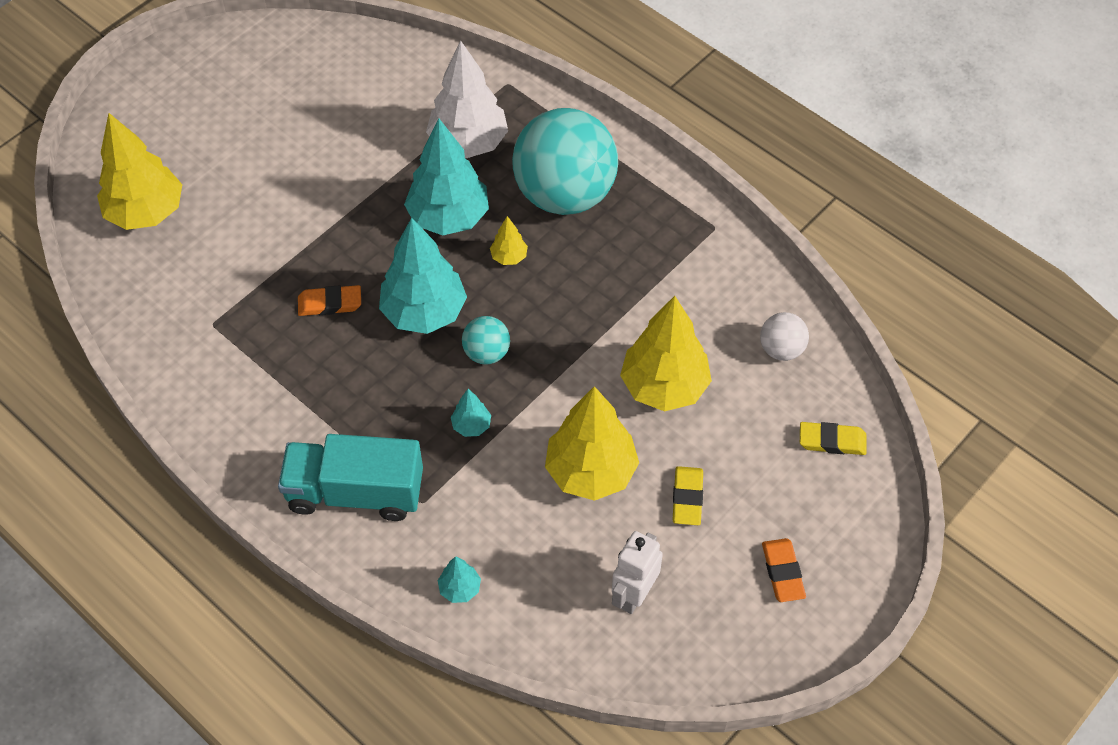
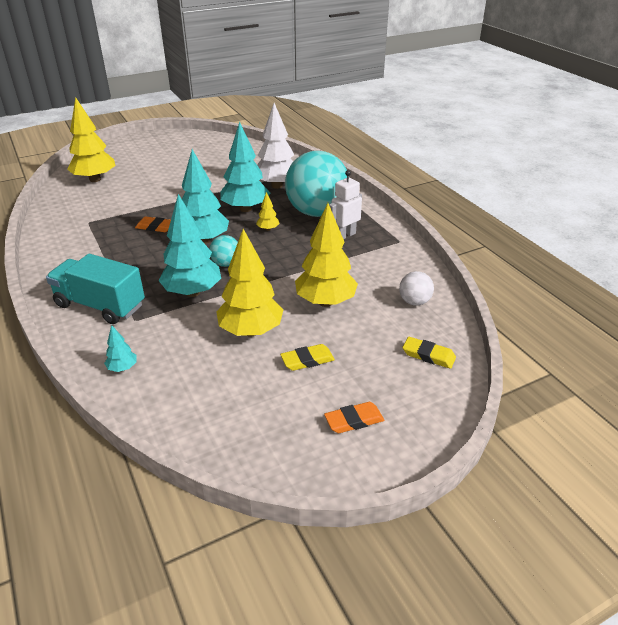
camera: 20 degrees right, 20 degrees down
(471, 426) = (193, 292): turquoise tree -> turquoise tree, size x2.25
(634, 594) = (236, 403): white robot -> white robot (345, 235)
(687, 498) = (307, 360): yellow eraser -> yellow eraser turned 45 degrees clockwise
(782, 572) = (354, 420): orange eraser -> orange eraser turned 60 degrees clockwise

